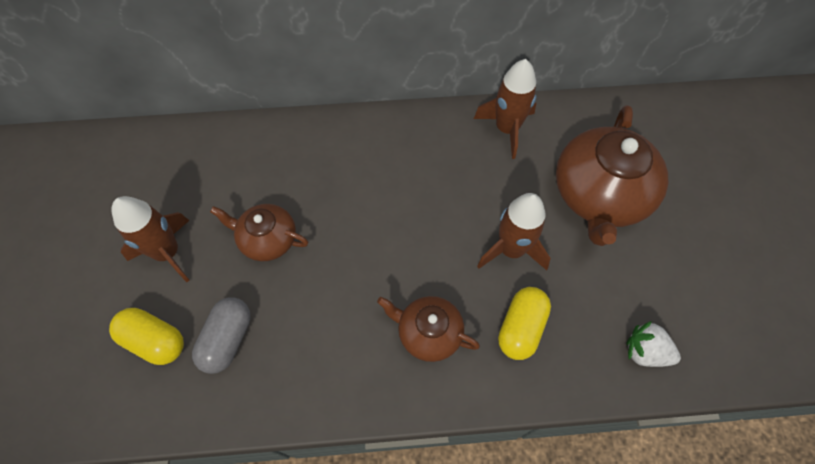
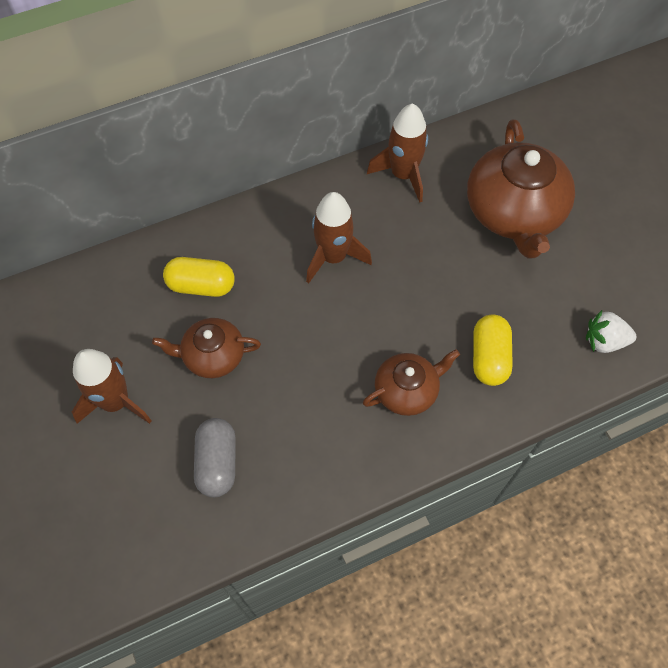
camera: 20 degrees left, 0 degrees up
(154, 341) = (144, 489): yellow capsule -> yellow capsule (201, 286)
(428, 333) = (407, 390): brown teapot -> brown teapot turned 150 degrees clockwise
(511, 250) = (452, 289): brown rocket -> brown rocket (333, 257)

